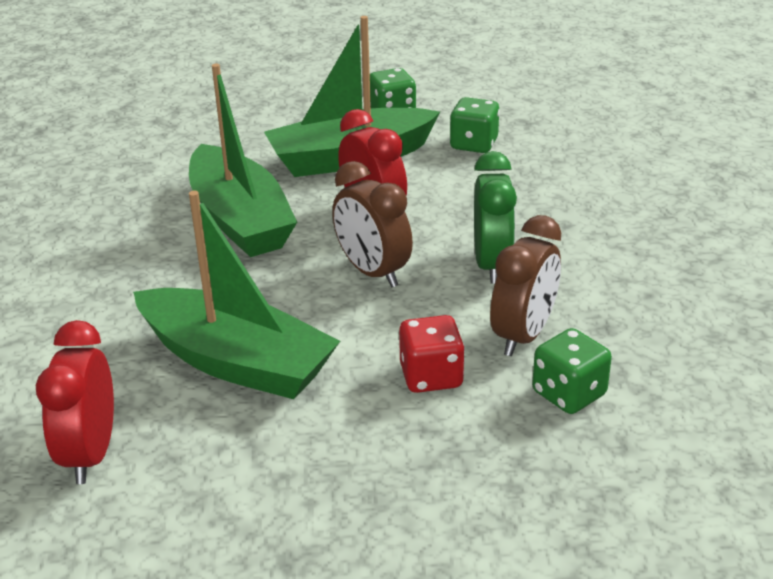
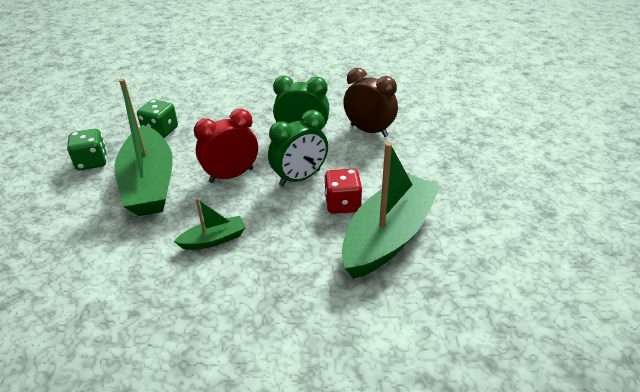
camera: 85 degrees left, 5 degrees up
(90, 454) = (484, 302): red clock -> none
(240, 219) = (213, 240): green boat -> green boat, size x0.47
(373, 272) = (300, 178): brown clock -> green clock
(431, 376) = (402, 161): red dice -> red dice (342, 204)
(569, 394) = (415, 122): green dice -> none

